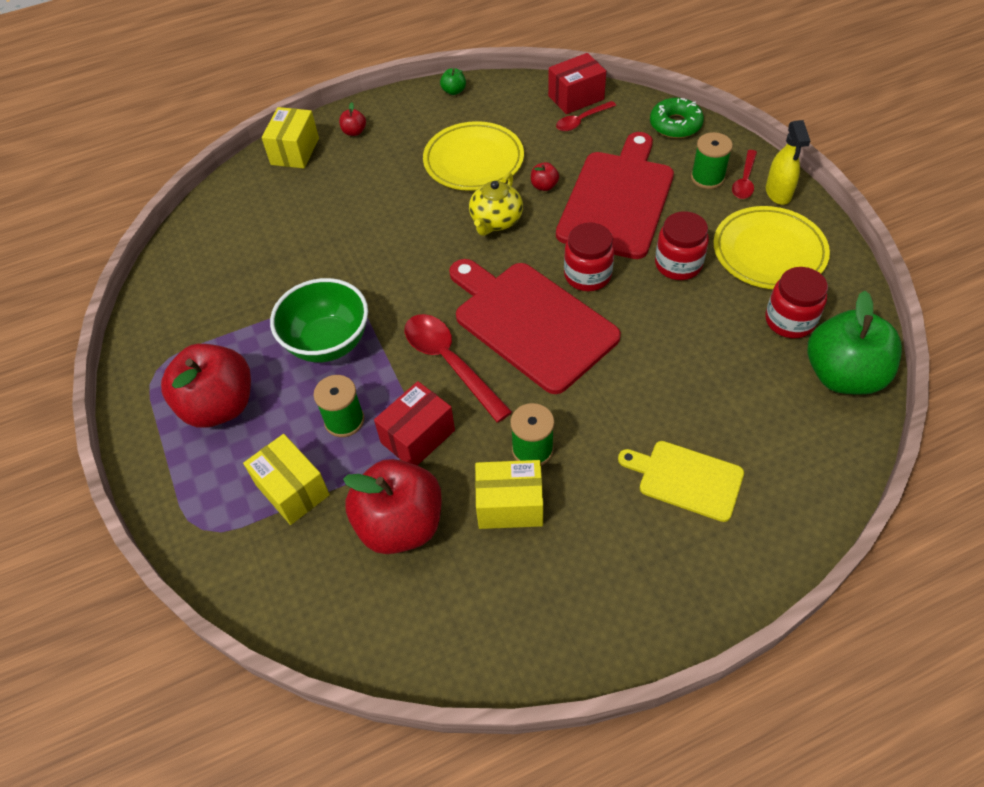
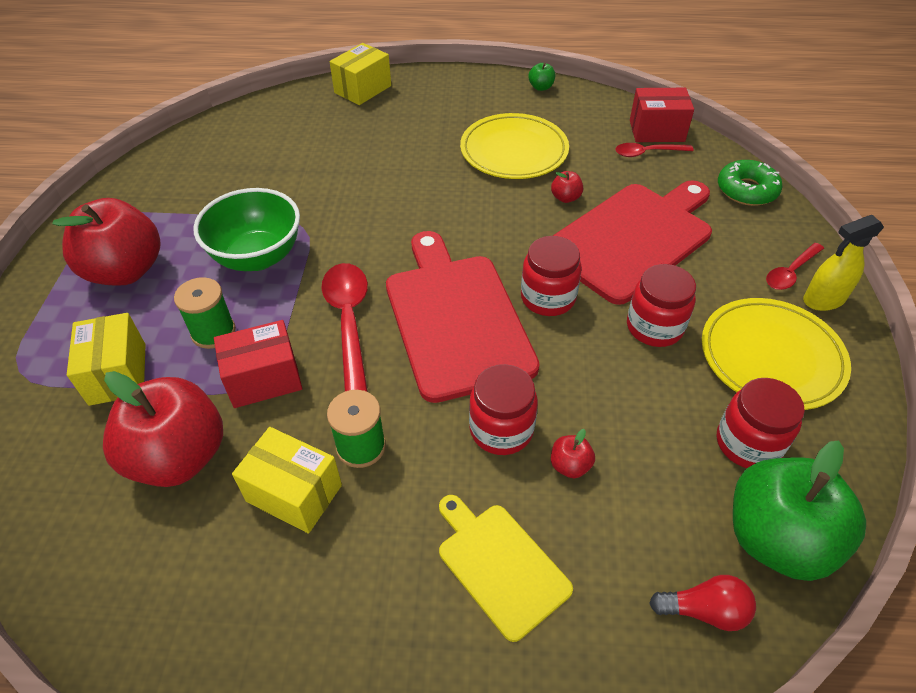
camera: 25 degrees right, 5 degrees down
(354, 132) = (425, 91): red apple -> red apple (570, 465)
(496, 221) = (494, 211): yellow teapot -> none
(623, 389) = (501, 429): none -> red jar
(707, 178) = (748, 253): green spool -> none
(778, 193) = (823, 300): yellow spray bottle -> yellow spray bottle turned 45 degrees clockwise
(827, 441) = (704, 610): none -> red light bulb

